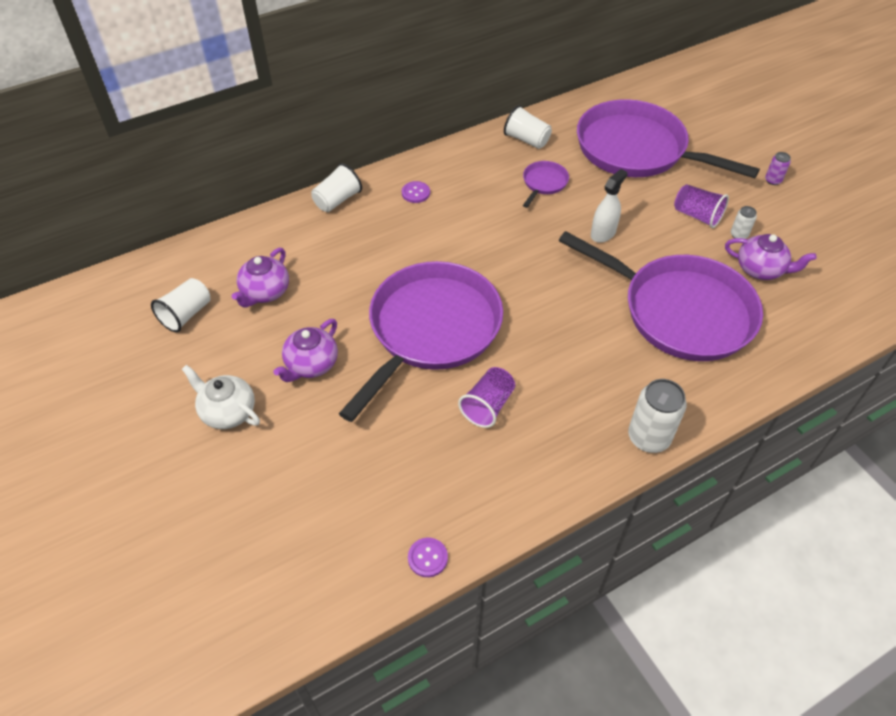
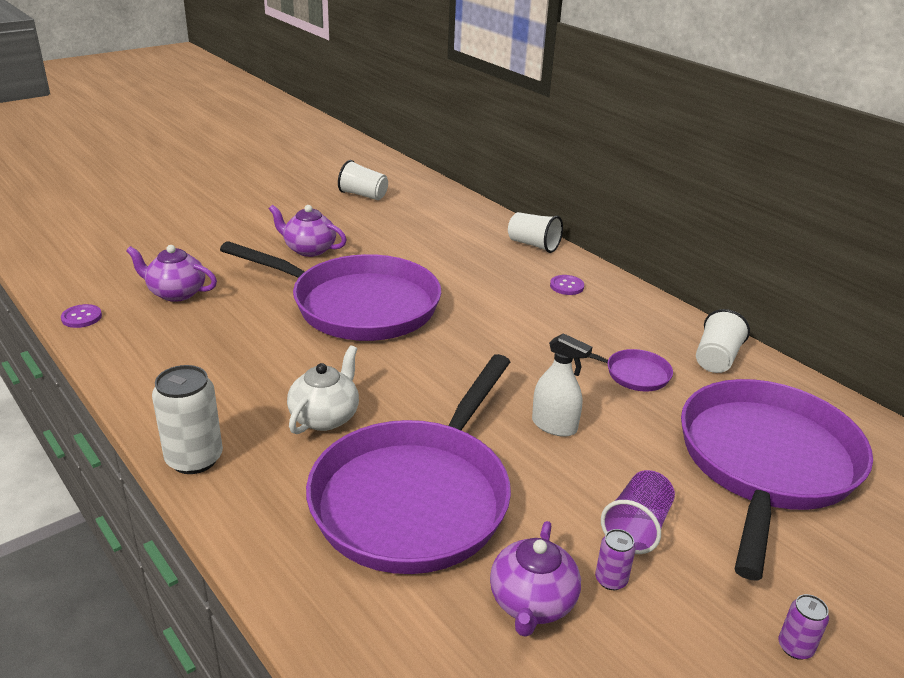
camera: 80 degrees right, 20 degrees down
(227, 412) = (257, 221): white teapot -> white teapot (325, 417)
(265, 292) = (395, 223): purple teapot -> purple teapot (176, 293)
(488, 406) = (253, 343): purple cup -> none
(739, 235) = (611, 580): white can -> purple can

